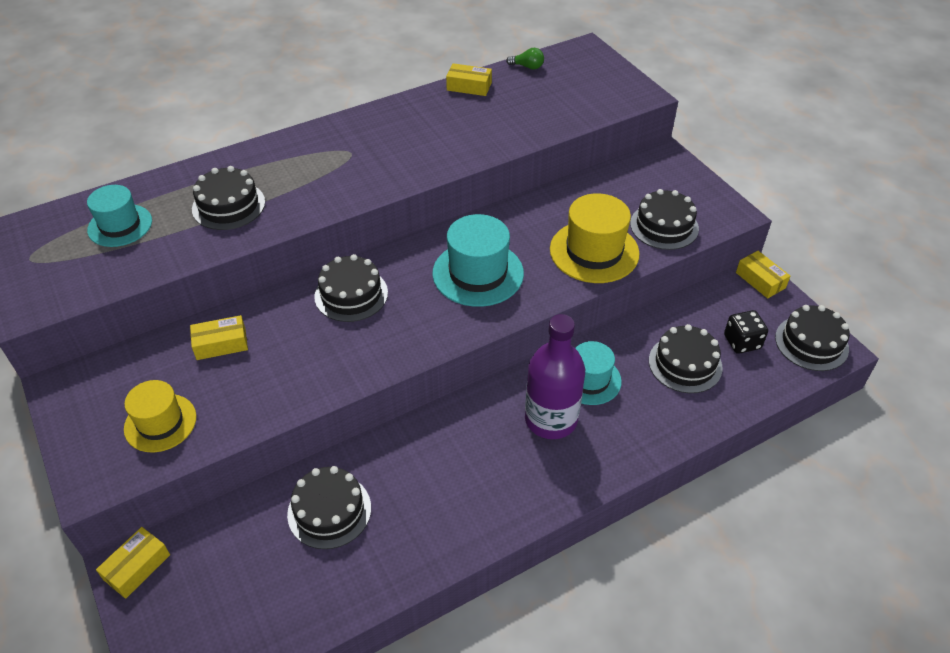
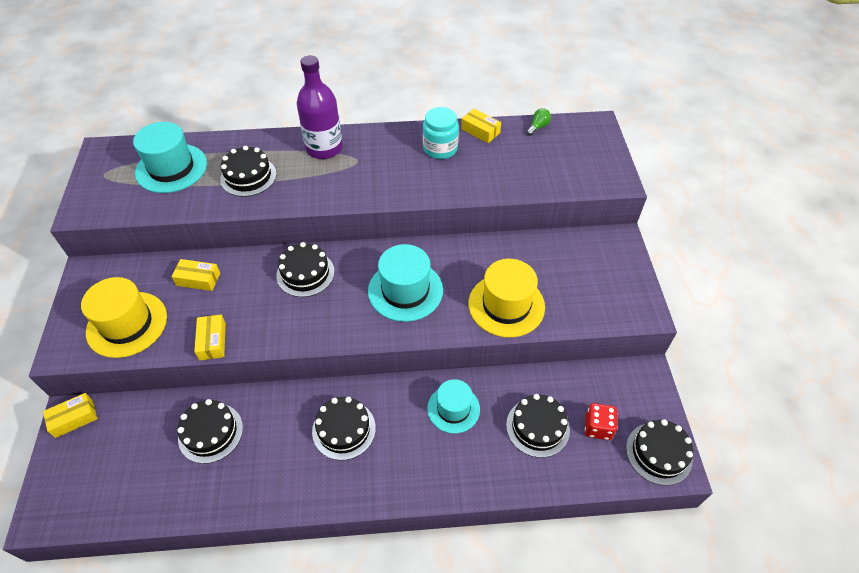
camera: 25 degrees right, 5 degrees up
(120, 225) = (171, 168): turquoise hat -> turquoise hat, size x1.50
(160, 423) = (127, 324): yellow hat -> yellow hat, size x1.50
(437, 115) = (440, 149): none -> turquoise jar
(527, 67) = (538, 127): green light bulb -> green light bulb turned 90 degrees counterclockwise
(551, 419) = (404, 429): purple bottle -> purple bottle (324, 148)
(664, 226) = (578, 303): black cake -> black cake (344, 429)
(742, 342) = (597, 427): black dice -> red dice
(760, 280) = (649, 378): yellow box -> yellow box (212, 341)

